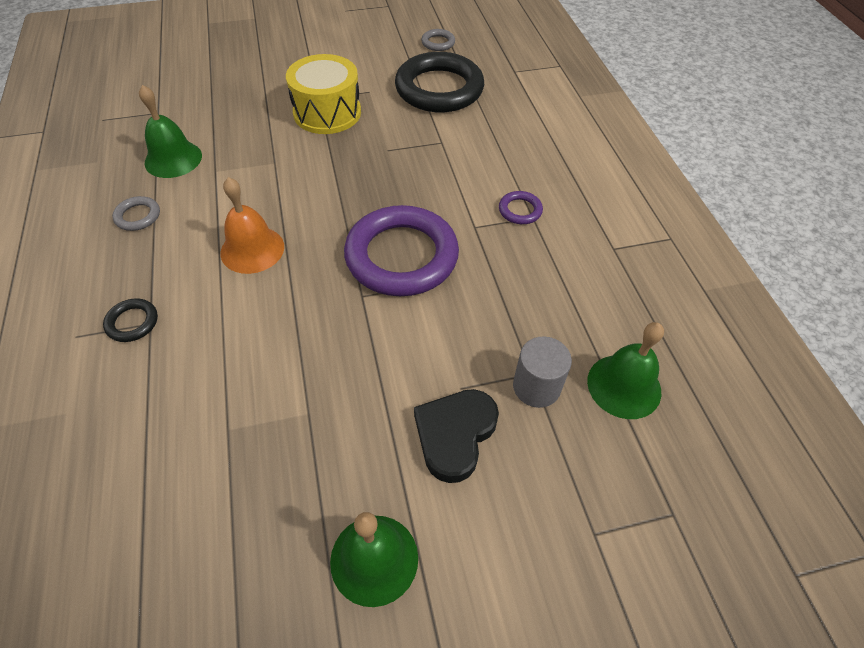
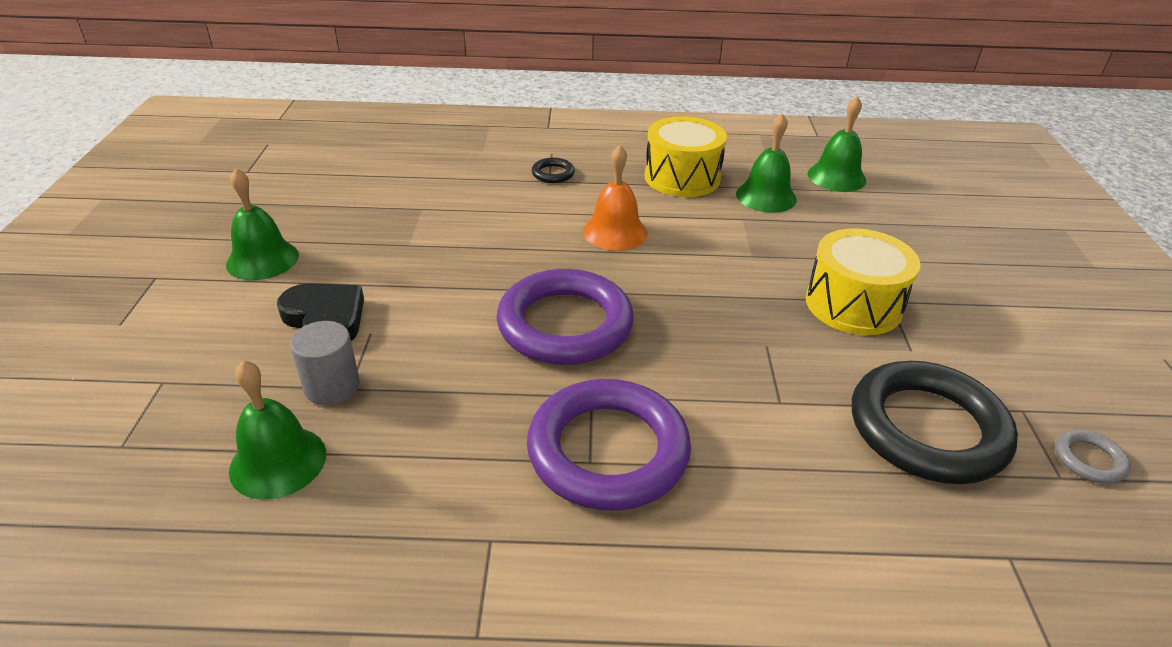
camera: 105 degrees right, 15 degrees down
(133, 119) = (836, 177): none -> green bell
(138, 216) = (682, 177): grey ring -> yellow drum
(520, 210) = (608, 451): purple ring -> purple ring, size x2.41

